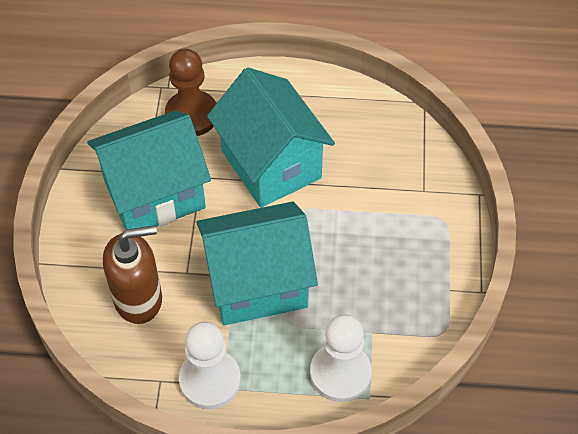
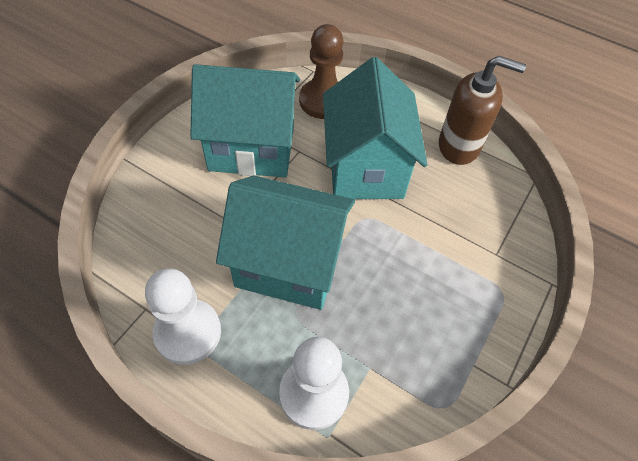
camera: 25 degrees right, 0 degrees up
(138, 299) = (179, 226): brown soap dispenser -> brown soap dispenser (459, 146)

